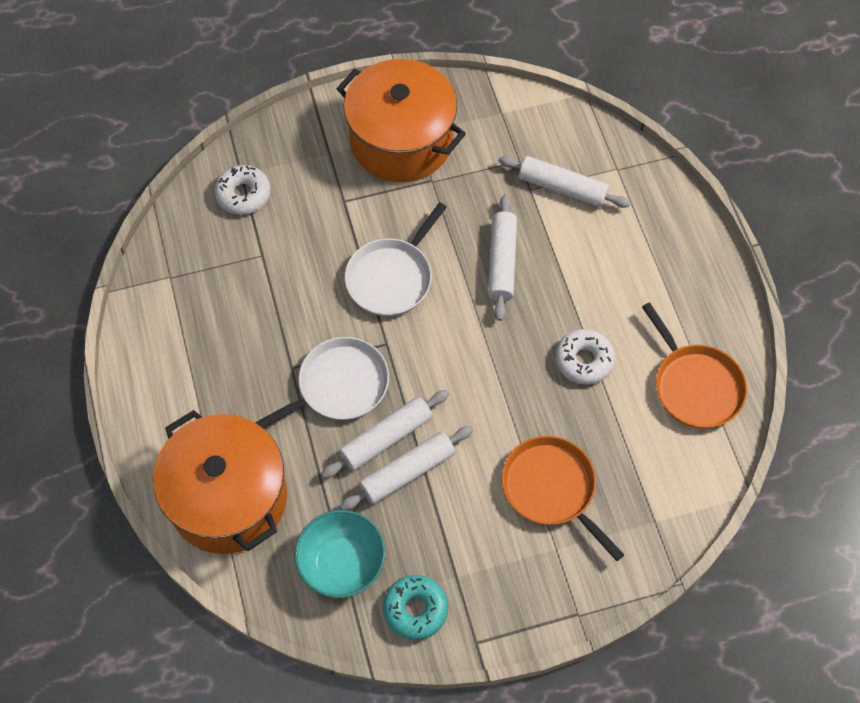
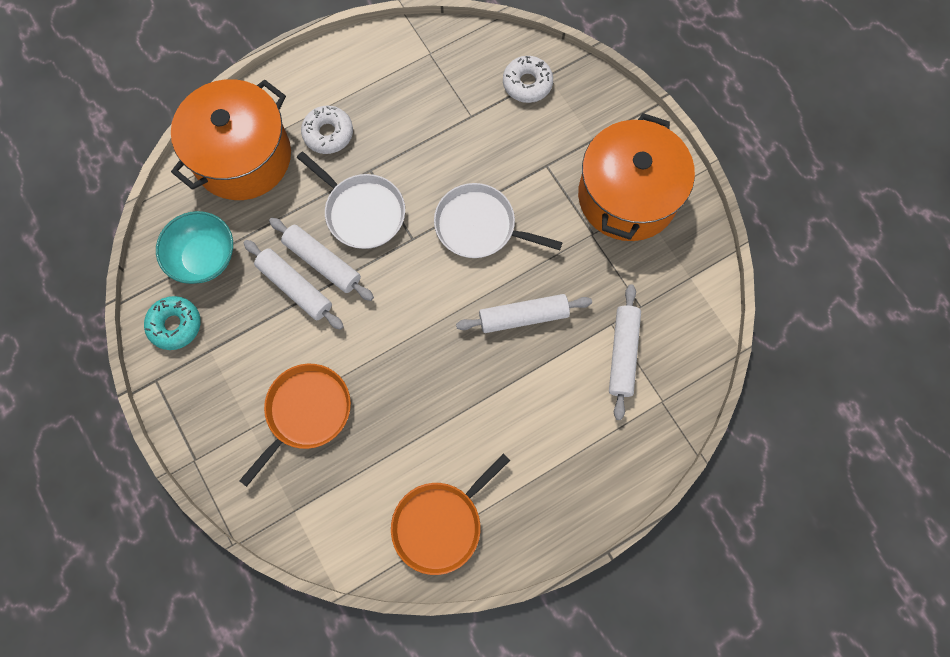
camera: 75 degrees right, 10 degrees up
(584, 360) = (440, 414): white donut -> white donut (328, 134)

